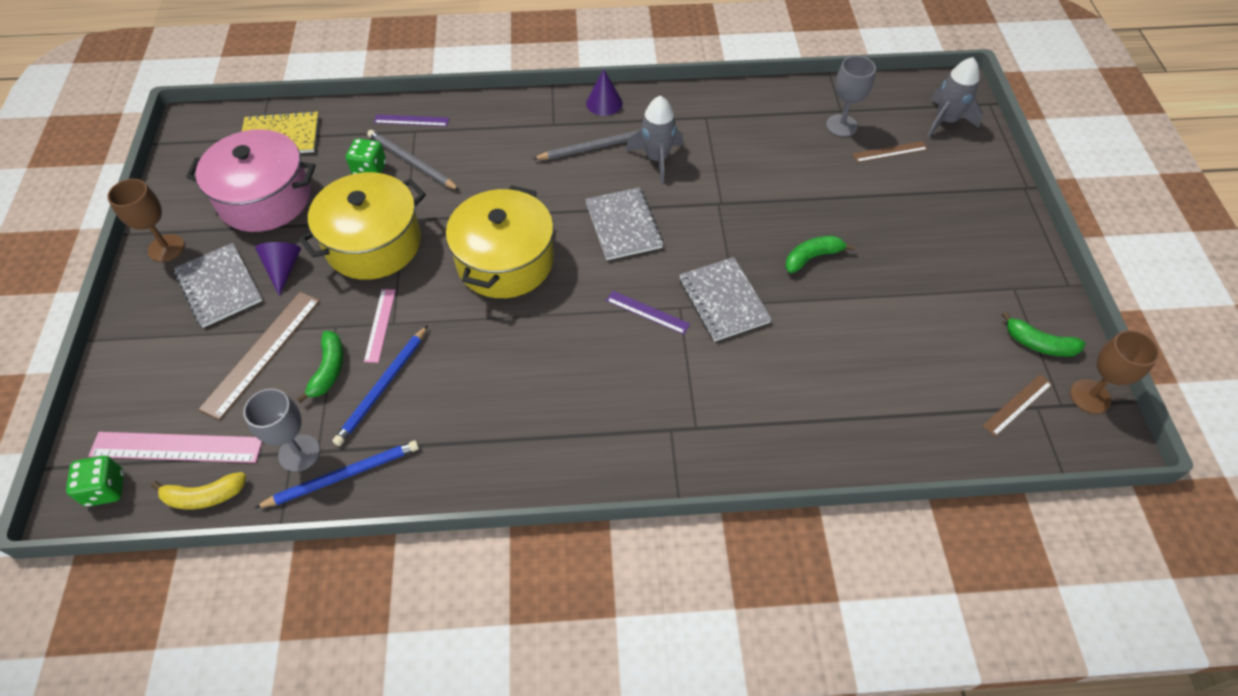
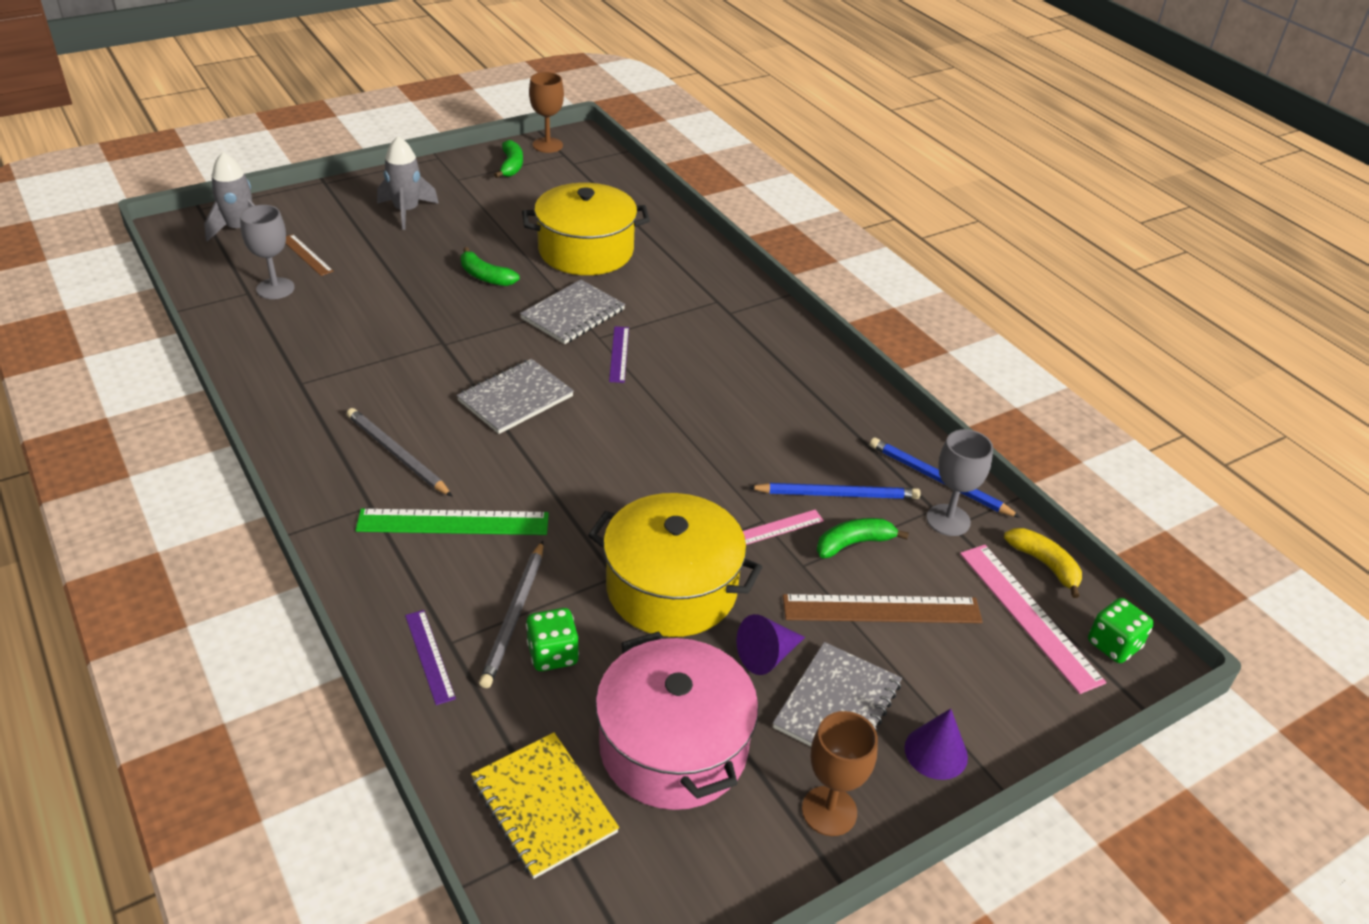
camera: 120 degrees left, 15 degrees down
(505, 261) = (622, 467): yellow pot -> yellow pot (586, 251)
(511, 157) = (453, 522): none -> green ruler
(604, 103) = (307, 473): purple cone -> purple cone (936, 752)
(657, 158) = (394, 402): grey rocket -> grey rocket (406, 211)
(1017, 405) = (577, 170): brown ruler -> none

